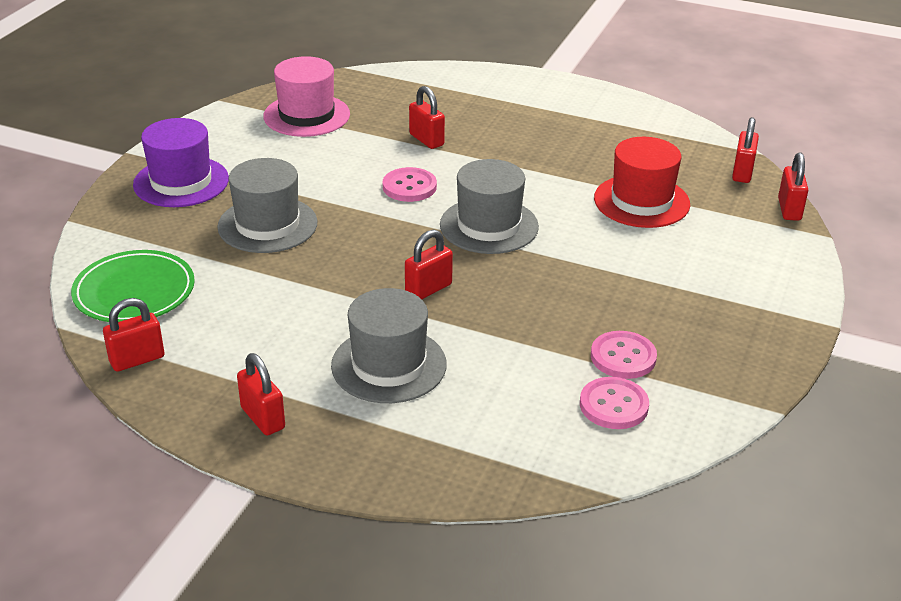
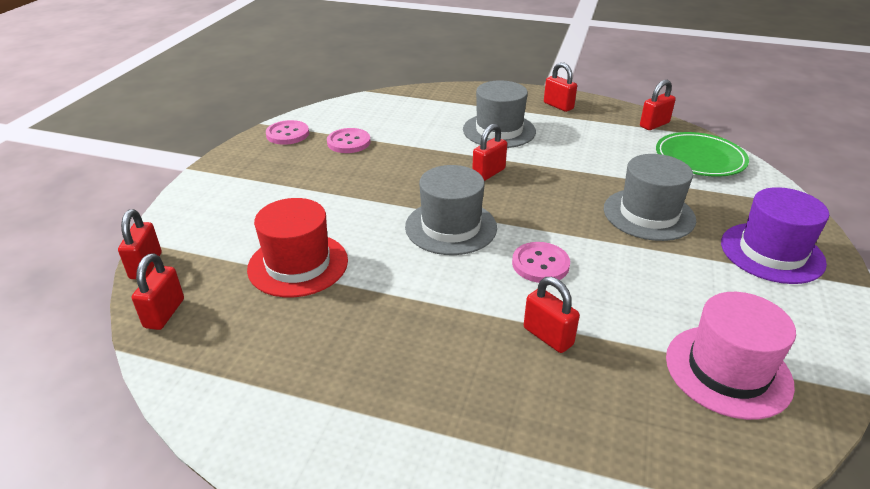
camera: 175 degrees right, 0 degrees up
(613, 405) = (360, 120): pink button -> pink button (287, 134)

